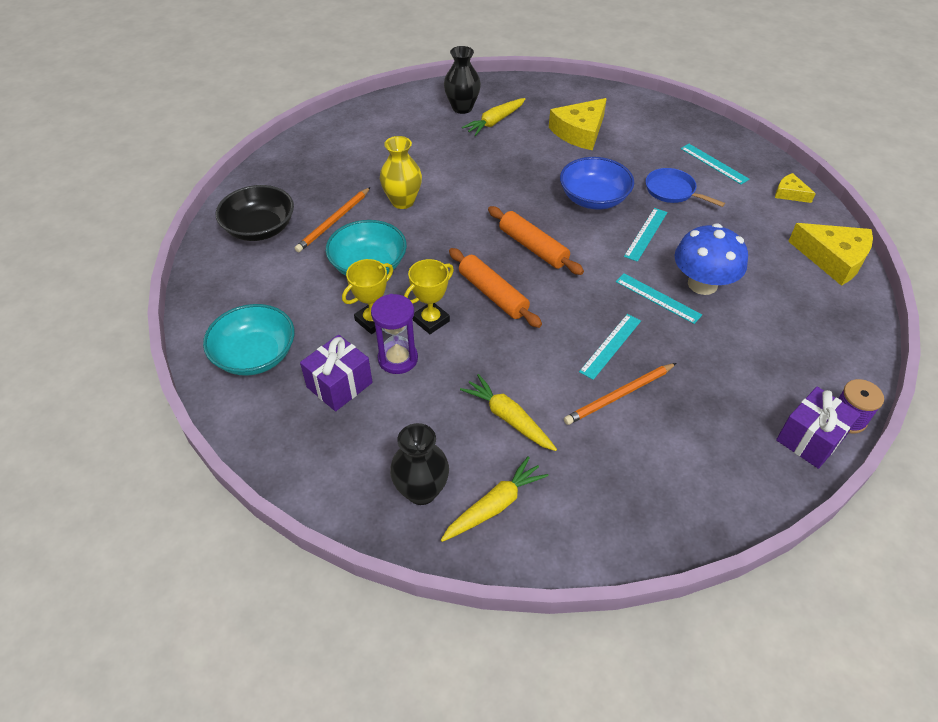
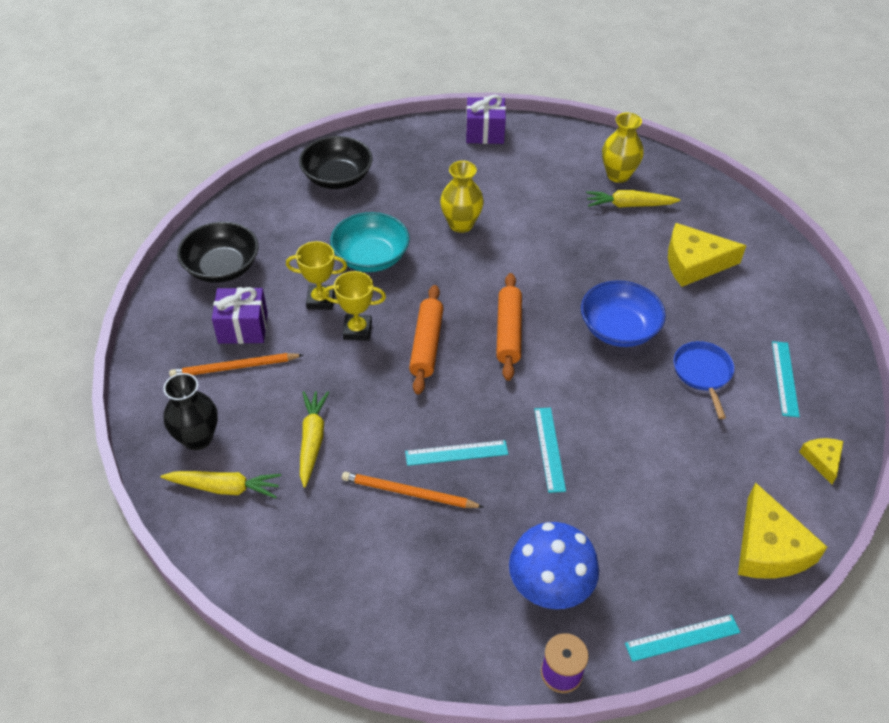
camera: 45 degrees right, 0 degrees up
(255, 355) = (222, 267): turquoise bowl -> black bowl
(333, 221) = (391, 206): orange pencil -> orange pencil (234, 367)
(398, 359) = (300, 340): purple hourglass -> none
(462, 108) = (618, 175): black vase -> yellow vase
(646, 234) = (620, 391): turquoise ruler -> turquoise ruler (682, 638)
(702, 284) = (605, 469): blue mushroom -> blue mushroom (549, 586)
(810, 439) = (504, 656): purple gift -> purple gift (485, 133)

